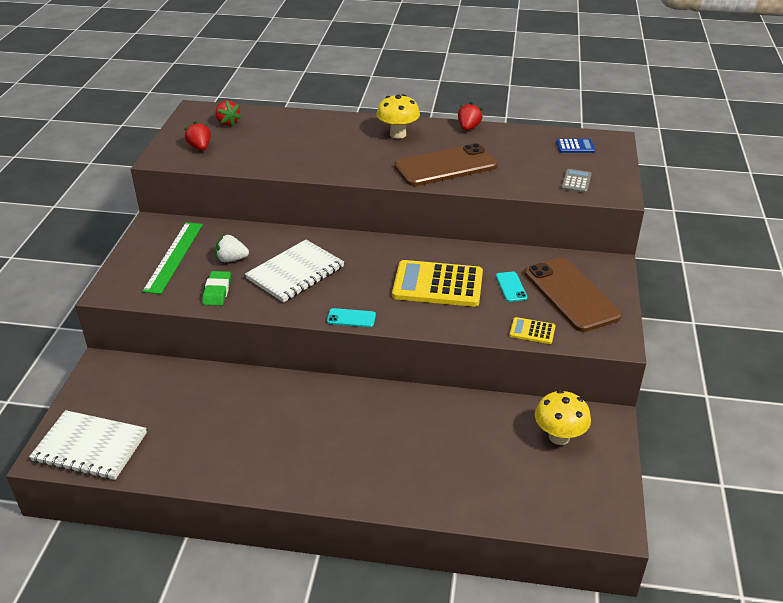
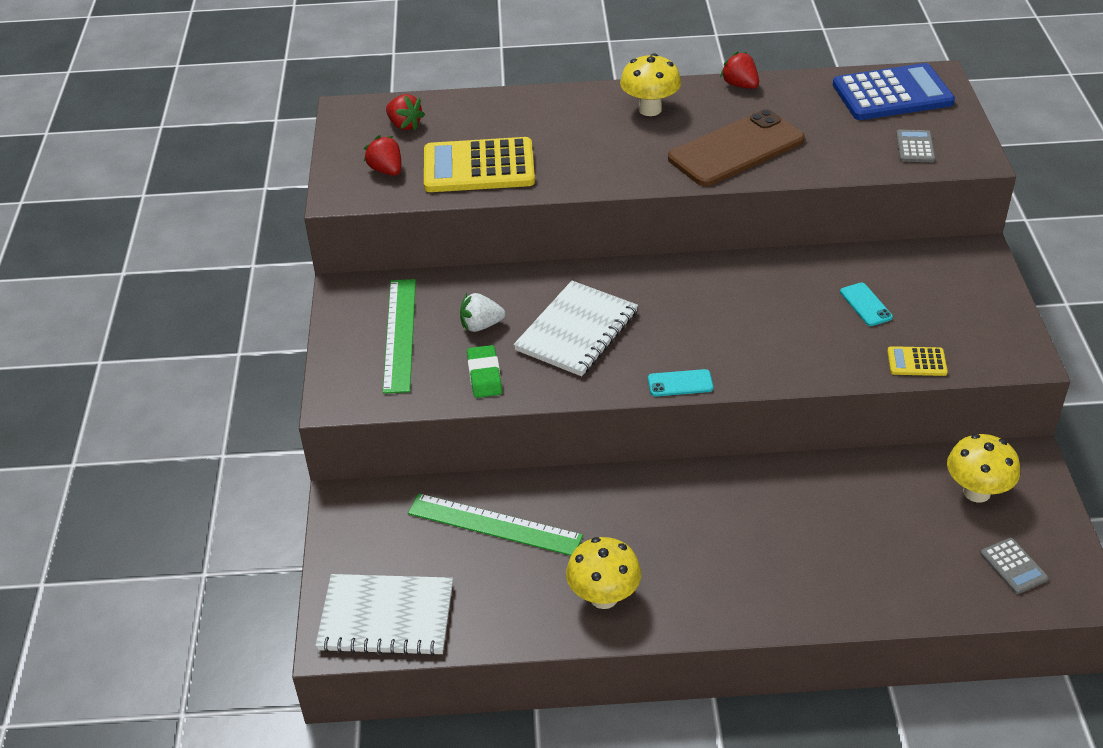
camera: 10 degrees left, 5 degrees up
(196, 398) = (494, 524): none -> green ruler
(248, 461) = (603, 597): none -> yellow mushroom
(438, 285) = (771, 317): yellow calculator -> yellow calculator (479, 167)
(468, 128) = (740, 85): red strawberry -> red strawberry turned 45 degrees counterclockwise
(566, 496) = (1013, 566): none -> grey calculator
(571, 294) = (945, 303): brown phone -> none
(575, 146) = (892, 94): blue calculator -> blue calculator, size x2.16

